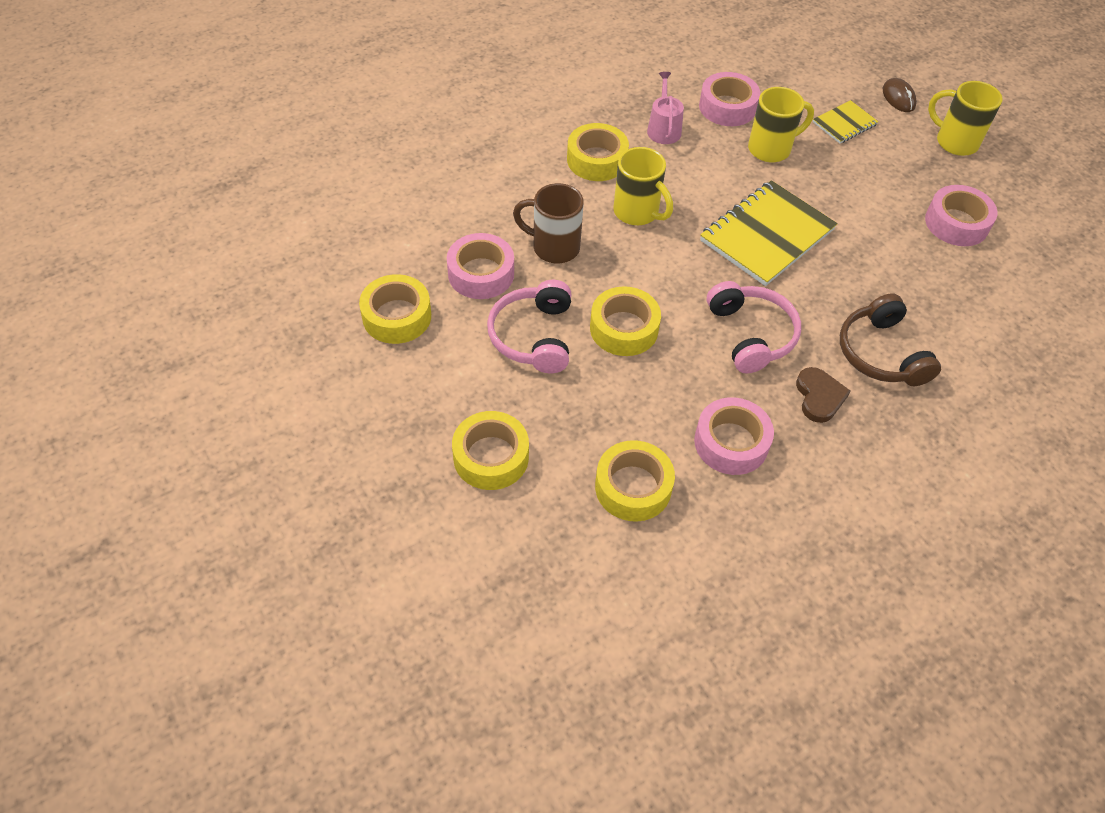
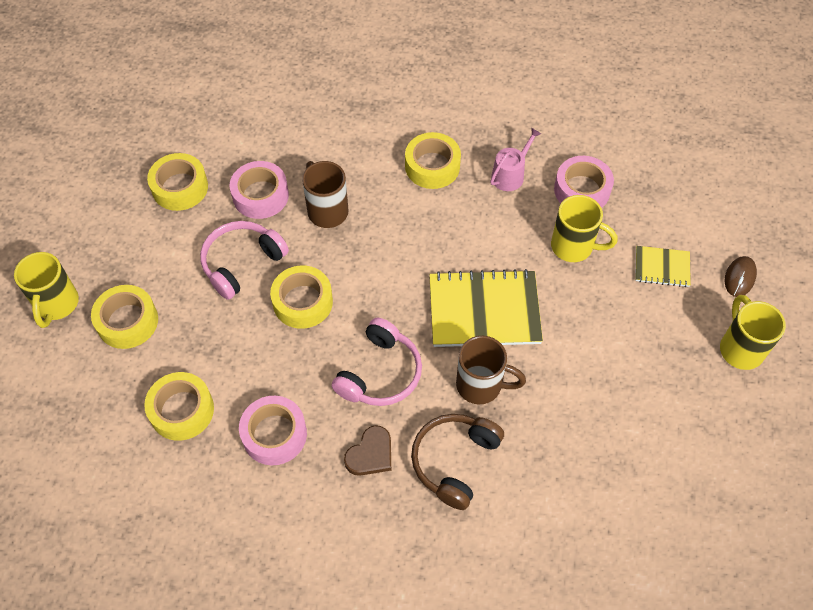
camera: 45 degrees right, 5 degrees up
(637, 212) = (412, 226): yellow mug -> yellow mug (57, 305)
(831, 287) = (481, 385): none -> brown mug
(956, 223) = (649, 413): pink tape -> none

